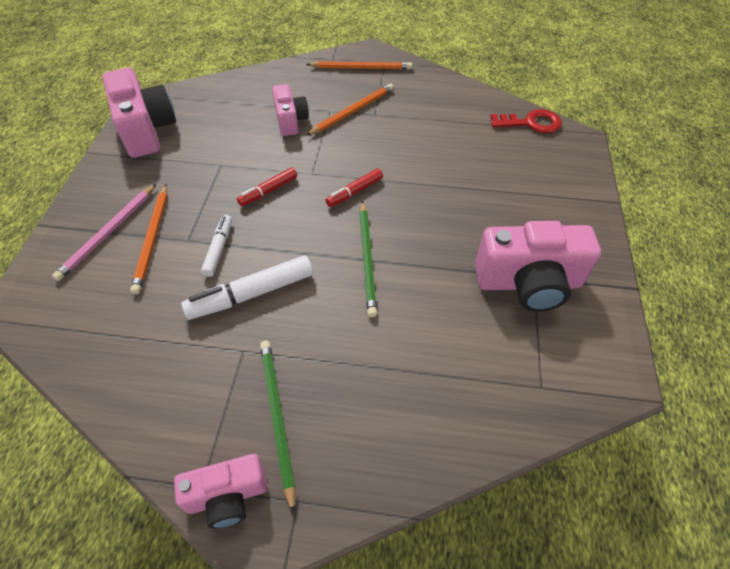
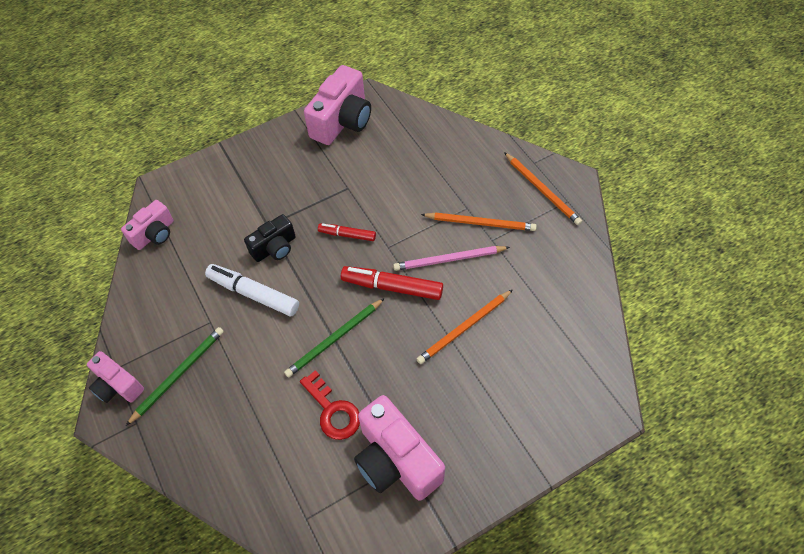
camera: 55 degrees right, 5 degrees up
(108, 233) = (240, 181): pink pencil -> pink pencil (449, 259)
(152, 239) = (254, 207): orange pencil -> orange pencil (464, 328)
(219, 249) = (274, 248): white marker -> black camera
(290, 121) = (431, 192): pink camera -> pink camera (154, 234)
(354, 192) = (392, 287): red marker -> red marker, size x1.67
(531, 123) = (594, 360): red key -> red key (333, 411)

